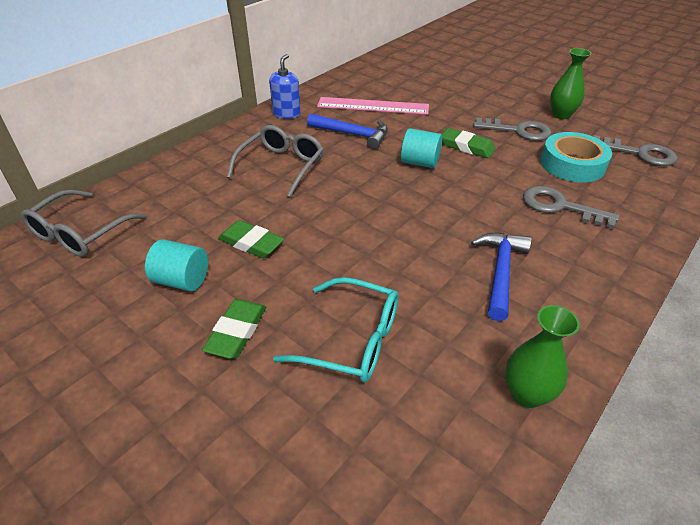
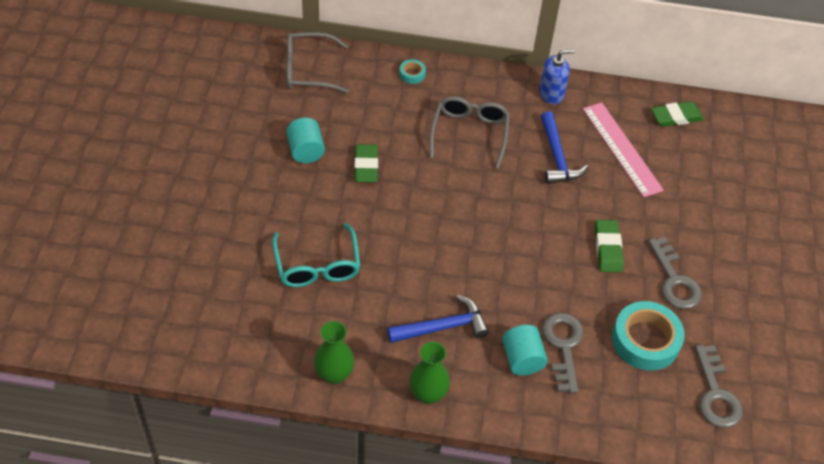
camera: 55 degrees right, 10 degrees up
(177, 170) = (412, 74): none -> turquoise tape
(237, 332) = (284, 204): green eraser -> green eraser (676, 117)
(281, 166) = (469, 133): grey glasses -> grey glasses turned 75 degrees counterclockwise
(420, 162) = (551, 223): turquoise cylinder -> turquoise cylinder (522, 359)
(561, 115) = (743, 309): green vase -> green vase (428, 394)

